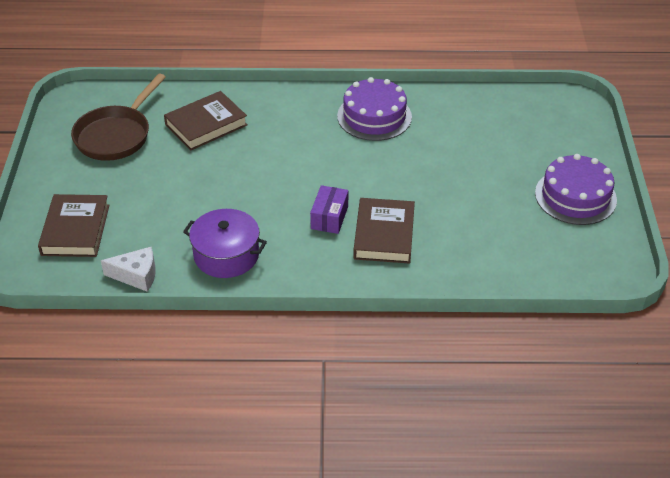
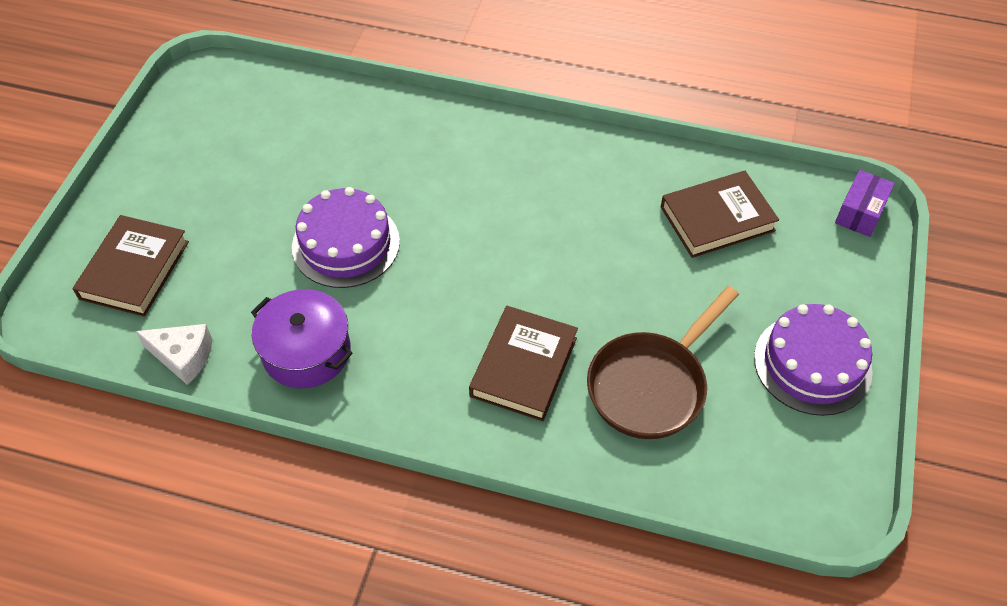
camera: 15 degrees right, 10 degrees up
(116, 135) = (235, 138): brown pan -> brown pan (651, 385)
(206, 125) = (352, 145): brown book -> brown book (717, 219)
(329, 217) = (460, 323): purple box -> purple box (860, 212)
(374, 116) = (575, 176): purple cake -> purple cake (346, 244)

